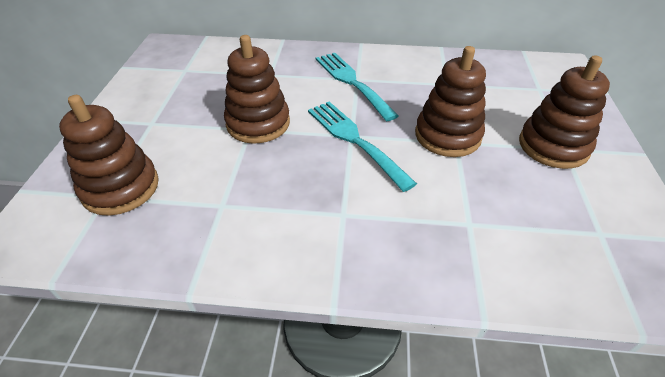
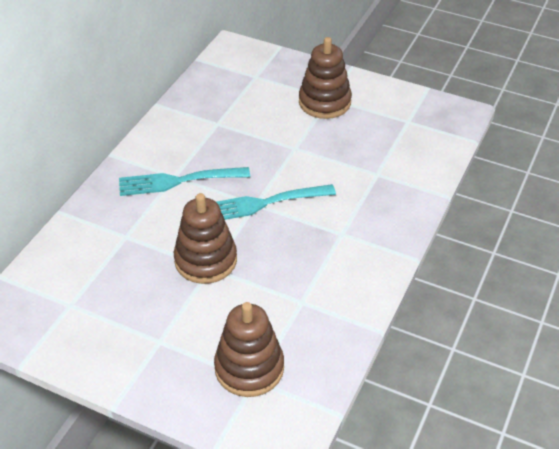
camera: 70 degrees left, 0 degrees up
(447, 136) = (285, 149): brown stacking toy -> none

